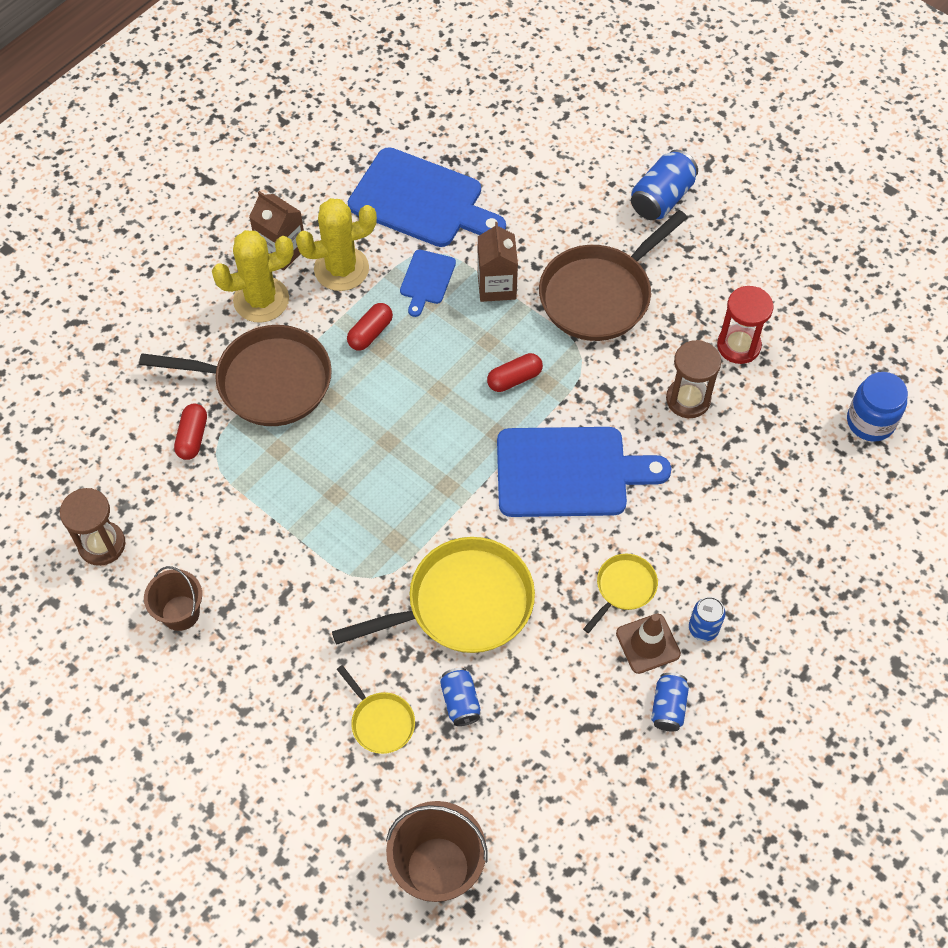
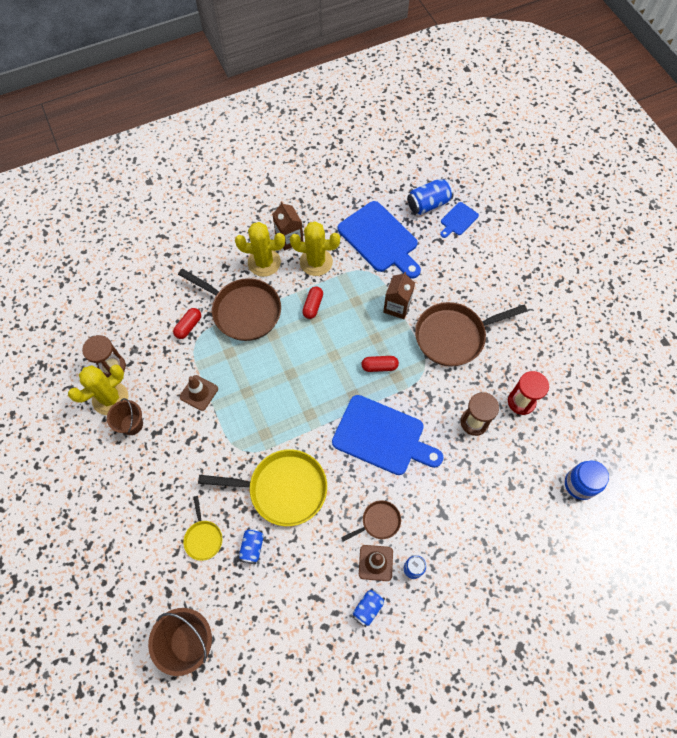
camera: 25 degrees right, 5 degrees up
(125, 590) = (110, 398): none -> yellow cactus
(262, 525) = (199, 393): none -> brown traffic cone
(370, 333) = (313, 306): red capsule -> red capsule turned 45 degrees counterclockwise
(426, 280) = (359, 287): blue cutting board -> blue cutting board (458, 220)
(623, 588) = (378, 522): yellow pan -> brown pan
(661, 198) = (519, 292): blue can -> blue can (428, 204)

